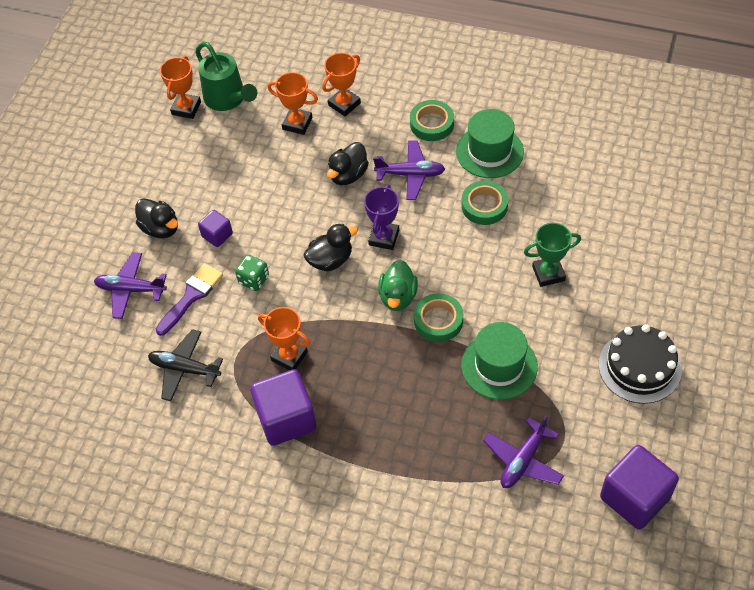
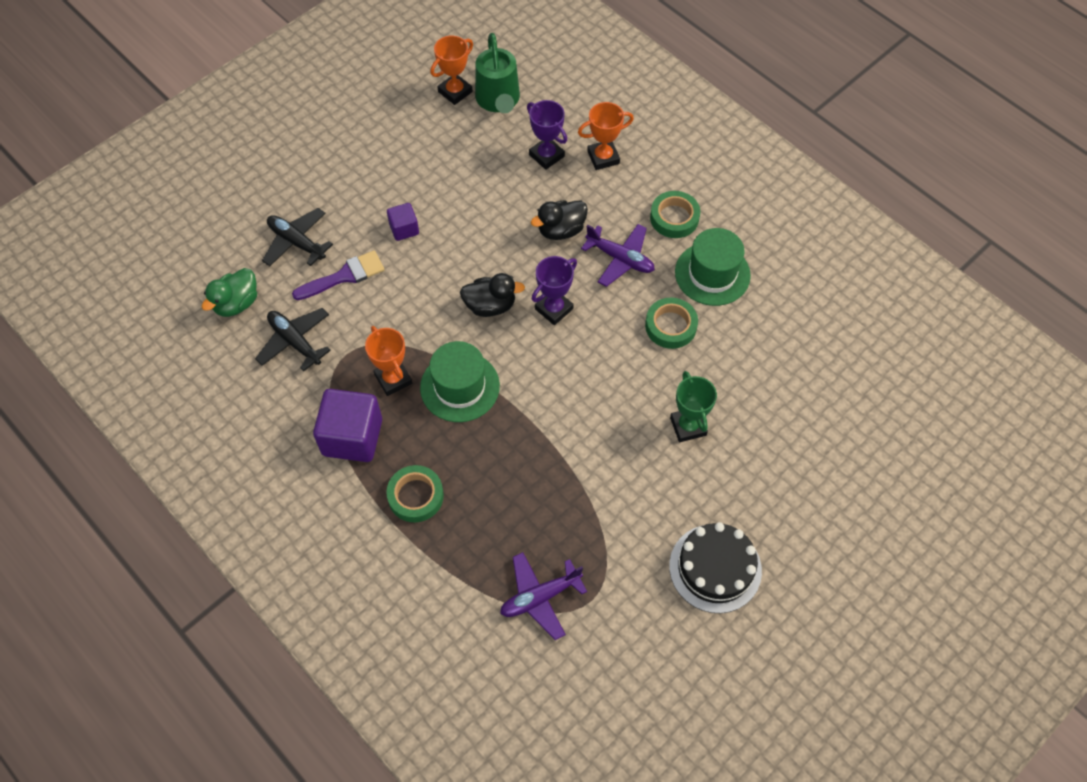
camera: 25 degrees right, 5 degrees up
(131, 289) = (297, 242): purple plane -> black plane
(160, 228) = (359, 197): black duck -> none
(254, 280) = (409, 289): green dice -> none
(297, 123) = (546, 155): orange trophy -> purple trophy
(398, 296) = (529, 374): green duck -> green duck (236, 303)
(438, 320) = (551, 417): green tape -> green tape (415, 496)
(499, 366) = (579, 492): green hat -> green hat (460, 387)
(548, 273) = (688, 426): green trophy -> green trophy turned 60 degrees clockwise
(635, 497) = (622, 694): purple cube -> none

